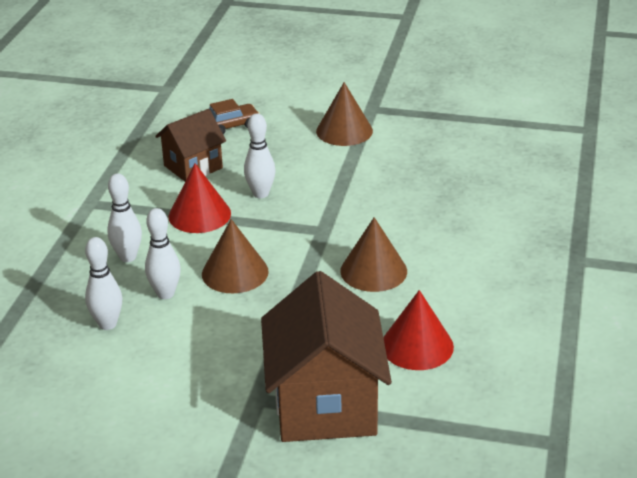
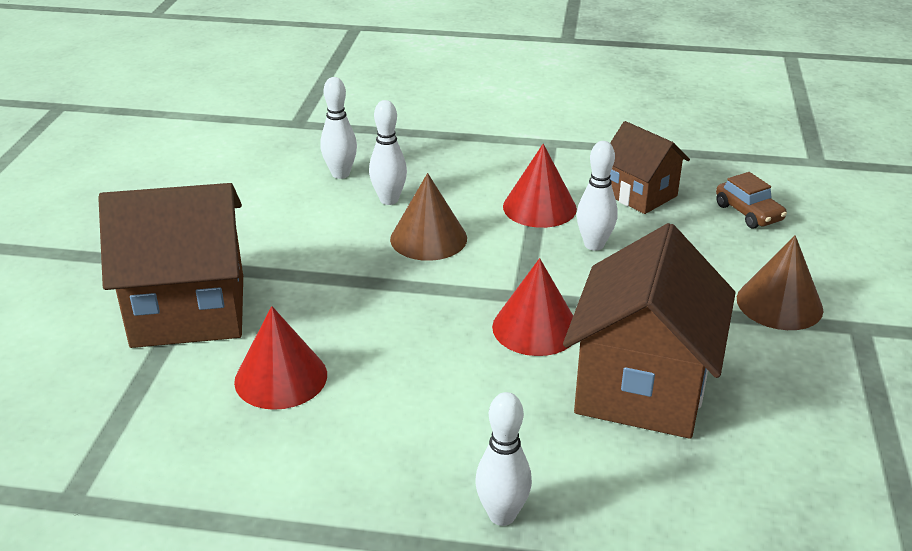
camera: 85 degrees right, 0 degrees up
(128, 257) = (452, 173): white bowling pin -> white bowling pin (502, 515)
(363, 227) = (535, 328): none -> red cone
(373, 271) = (436, 339): brown cone -> none
(429, 190) = (642, 388): none -> brown house

